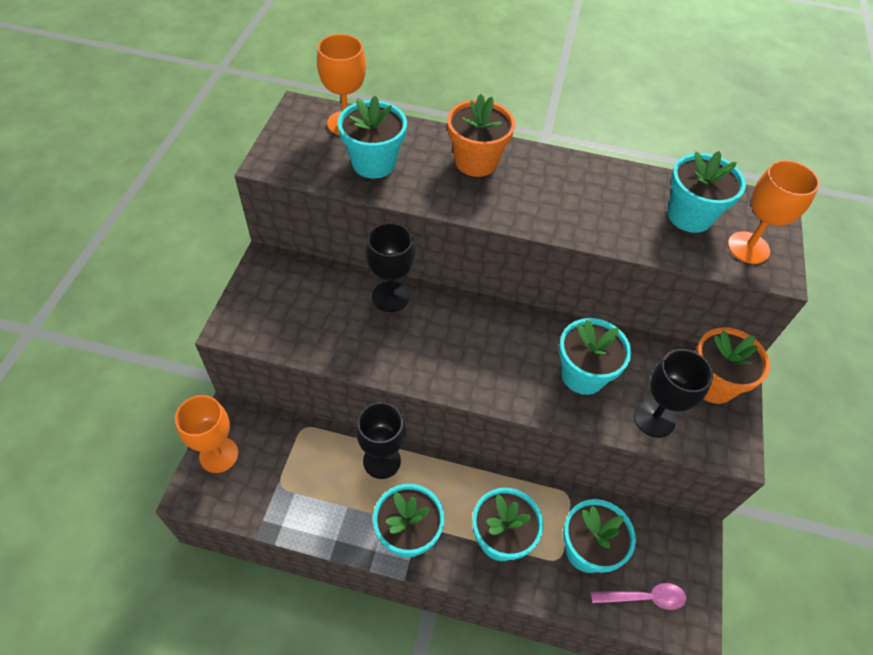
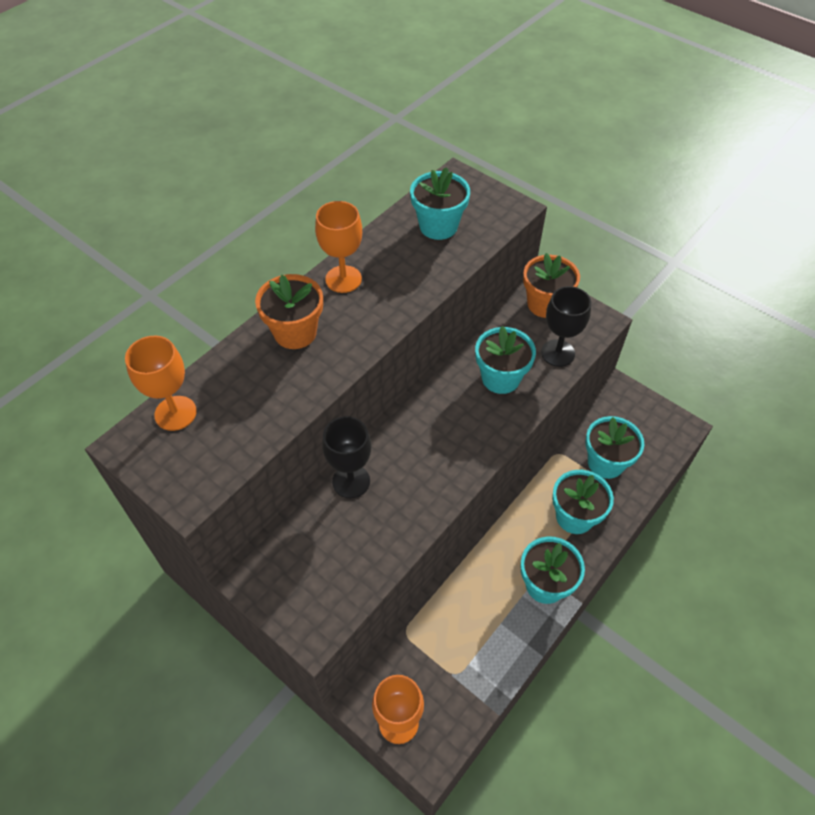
camera: 60 degrees left, 0 degrees up
(373, 163) = (246, 410): turquoise flower pot -> none
(382, 461) = (469, 577): black goblet -> none
(644, 597) = (653, 445): pink spoon -> none
(748, 248) = (486, 210): orange goblet -> orange goblet (343, 279)

